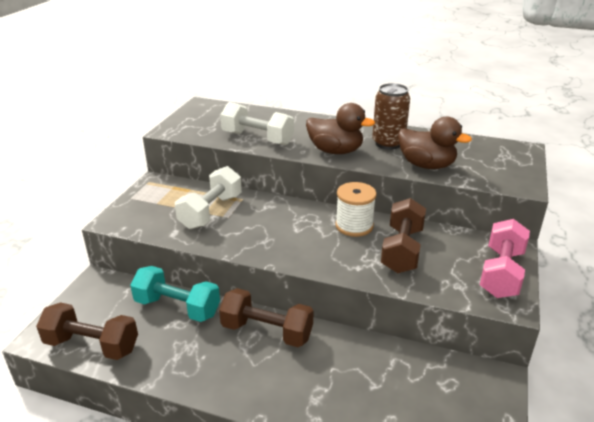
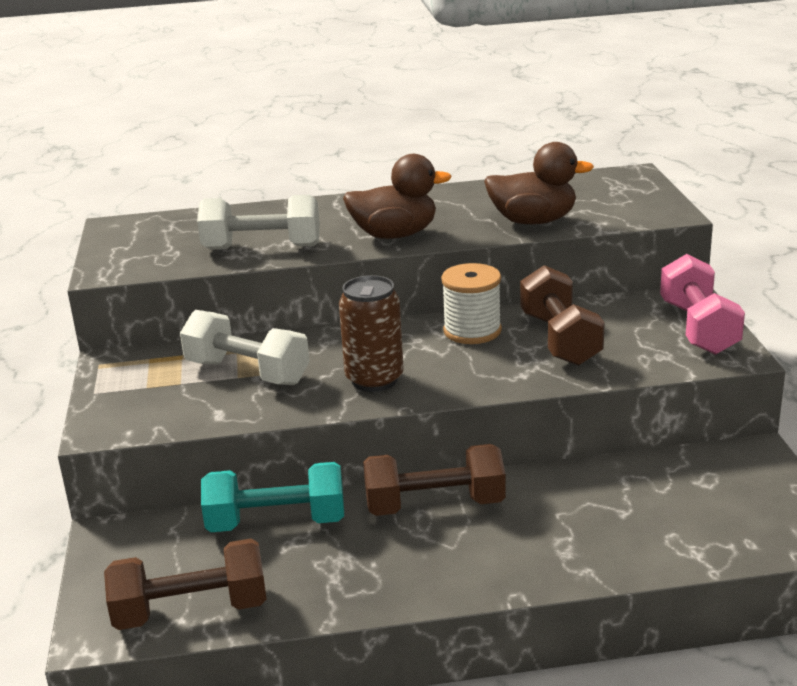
camera: 25 degrees left, 5 degrees down
(211, 211) = (247, 373): white dumbbell -> white dumbbell turned 60 degrees counterclockwise
(388, 143) = (457, 208): brown can -> brown can (374, 380)

